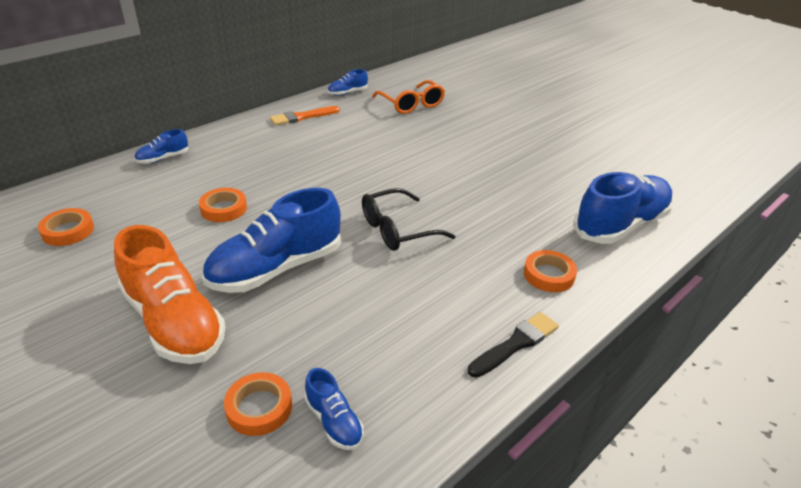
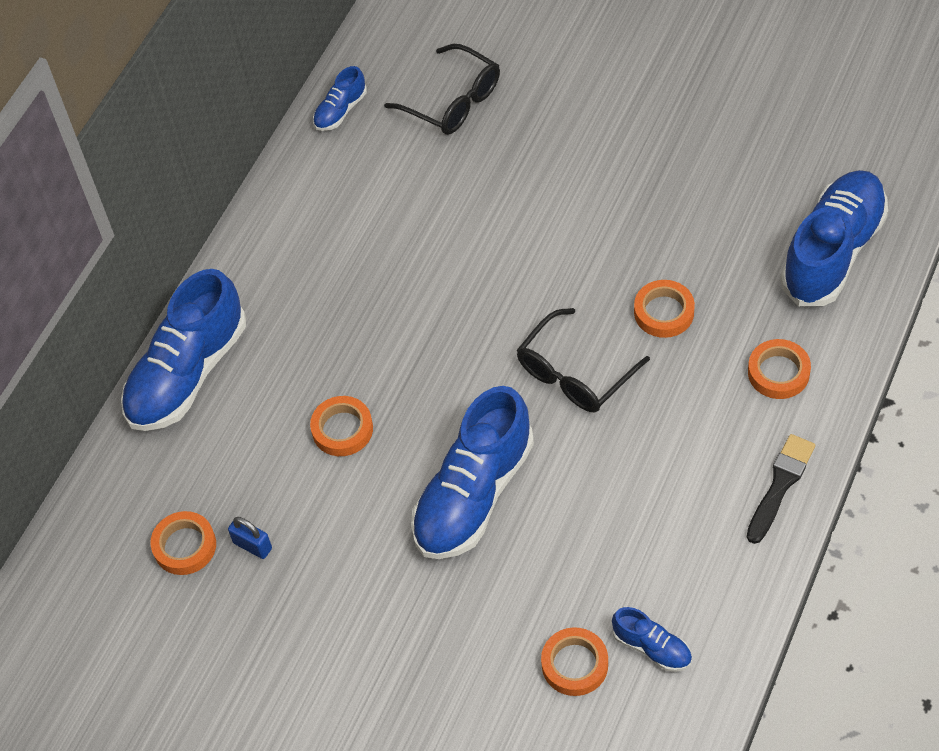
camera: 15 degrees left, 20 degrees up
(107, 245) = (252, 546): none -> blue padlock
(163, 158) = (187, 373): blue shoe -> blue shoe, size x2.17
(174, 322) = (418, 611): orange shoe -> none
(302, 117) = (312, 201): orange brush -> none
(411, 104) = (452, 101): orange glasses -> black glasses
(480, 219) = (664, 312): none -> orange tape

